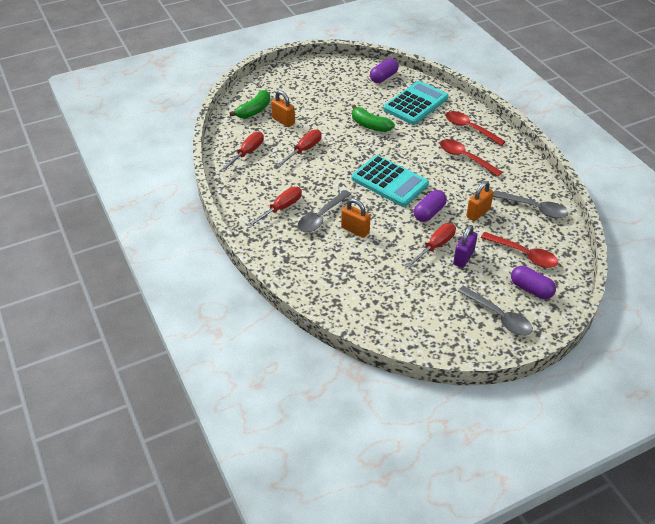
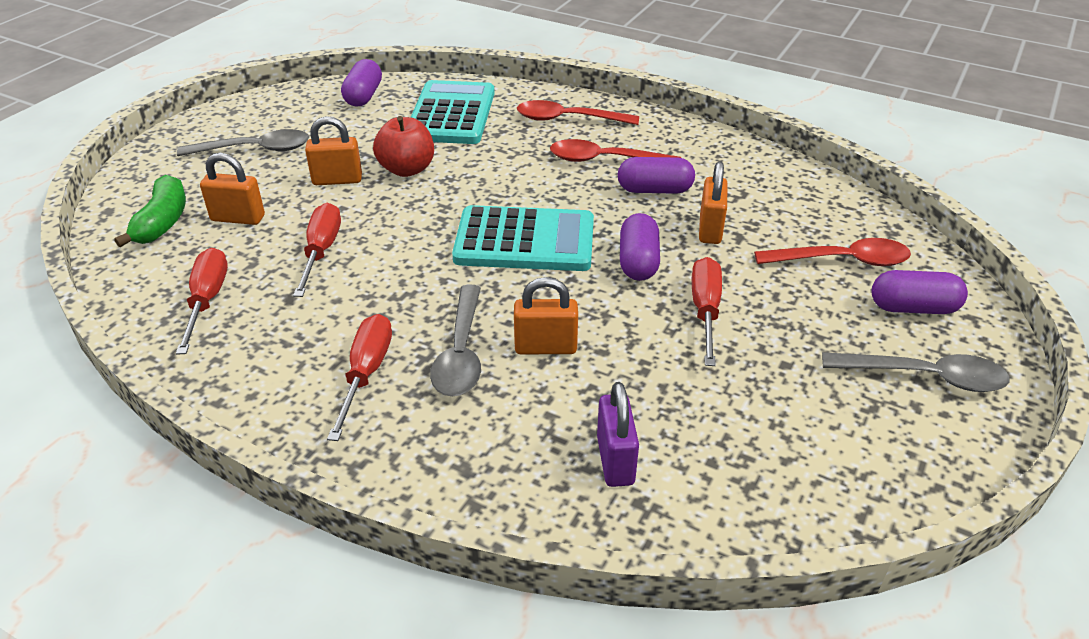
camera: 35 degrees left, 5 degrees down
(336, 119) = (337, 180): none -> orange padlock
(370, 125) = (407, 169): green banana -> red apple
(463, 258) = (766, 308): purple padlock -> purple padlock (615, 460)
(473, 183) = (654, 190): none -> purple capsule
(534, 208) = (777, 189): grey spoon -> grey spoon (254, 150)

